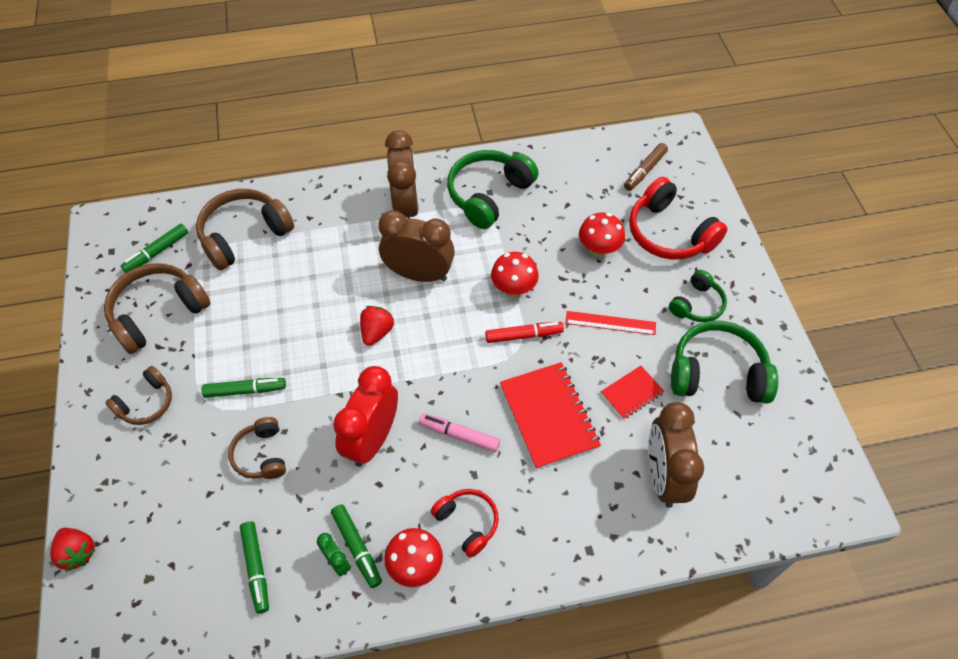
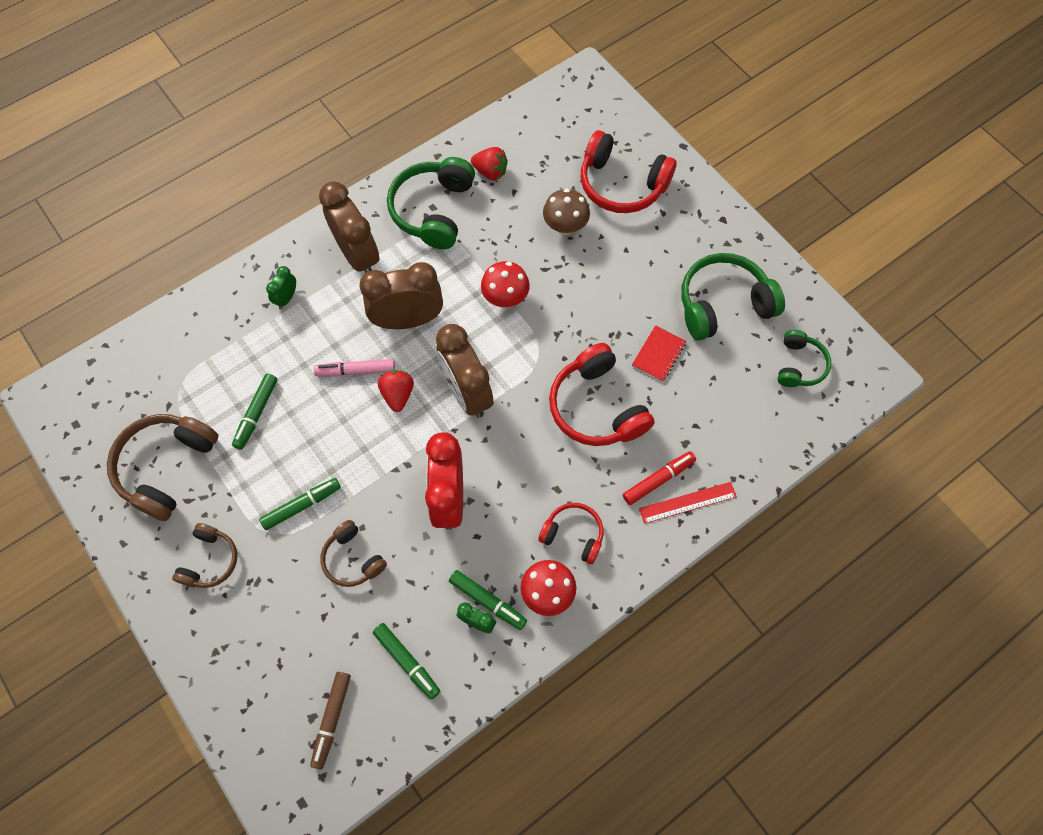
camera: 25 degrees left, 10 degrees up
(78, 552) = (230, 727): red strawberry -> red strawberry (490, 172)
(157, 252) = (126, 405): green marker -> green marker (256, 413)
(244, 235) = (208, 350): brown headphones -> none
(329, 218) = (286, 298): none -> green clock
(459, 435) = (526, 459): pink marker -> pink marker (356, 371)
(523, 335) = (537, 340): red marker -> red marker (658, 480)
(549, 416) = (596, 407): red notebook -> red headphones
(598, 249) = (565, 226): red mushroom -> brown mushroom
(610, 323) = (609, 295): red ruler -> red ruler (687, 502)
(645, 171) = (570, 128): brown marker -> brown marker (332, 719)
(663, 476) = (719, 419): brown clock -> brown clock (467, 393)
(697, 304) = (677, 246): green headphones -> green headphones (799, 365)

